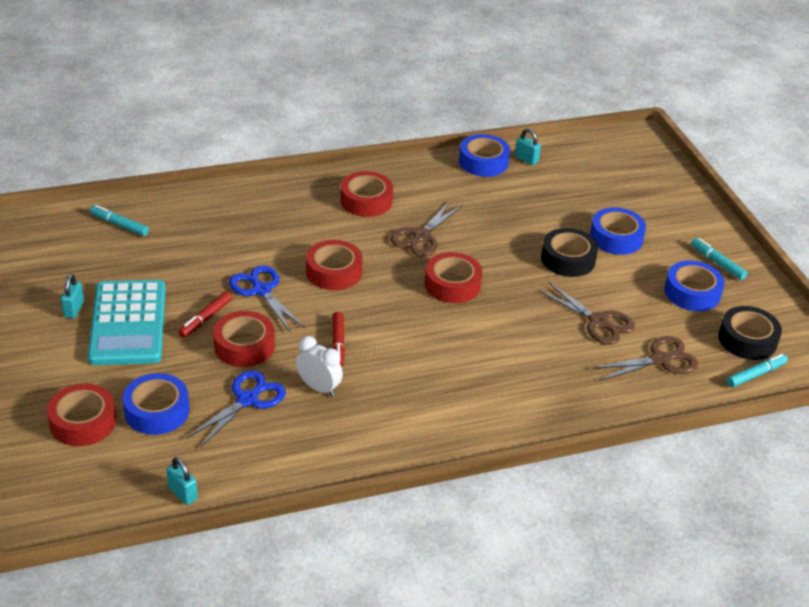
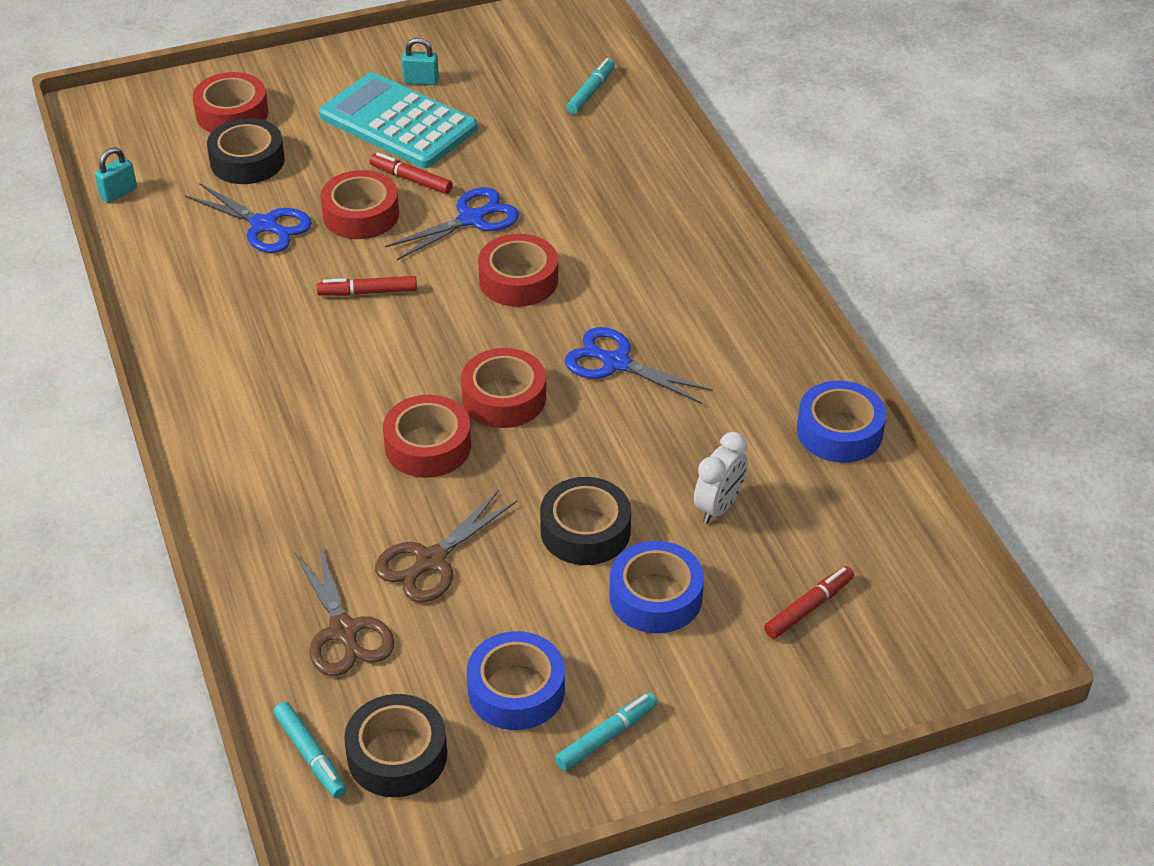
camera: 90 degrees right, 5 degrees up
(128, 323) = (398, 122): turquoise calculator -> turquoise calculator turned 45 degrees clockwise
(157, 411) = (247, 161): blue tape -> black tape
(319, 388) = (284, 281): white clock -> white clock (719, 507)
(366, 201) = (695, 302): red tape -> red tape (428, 446)
(421, 236) = (616, 363): brown scissors -> blue scissors
(526, 159) = (864, 486): turquoise padlock -> none
(617, 188) = (809, 608): none -> red marker

